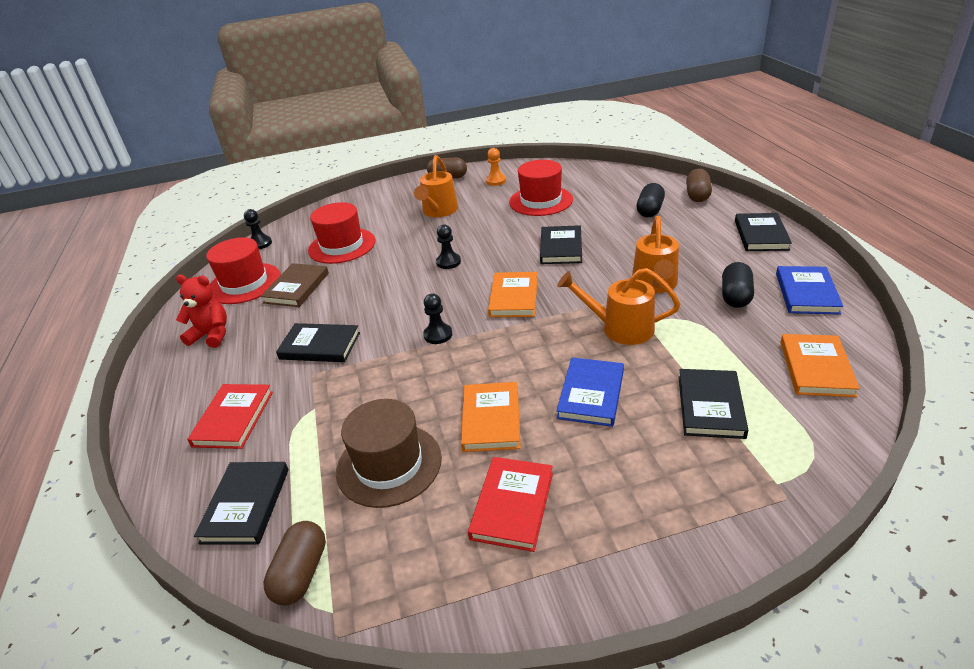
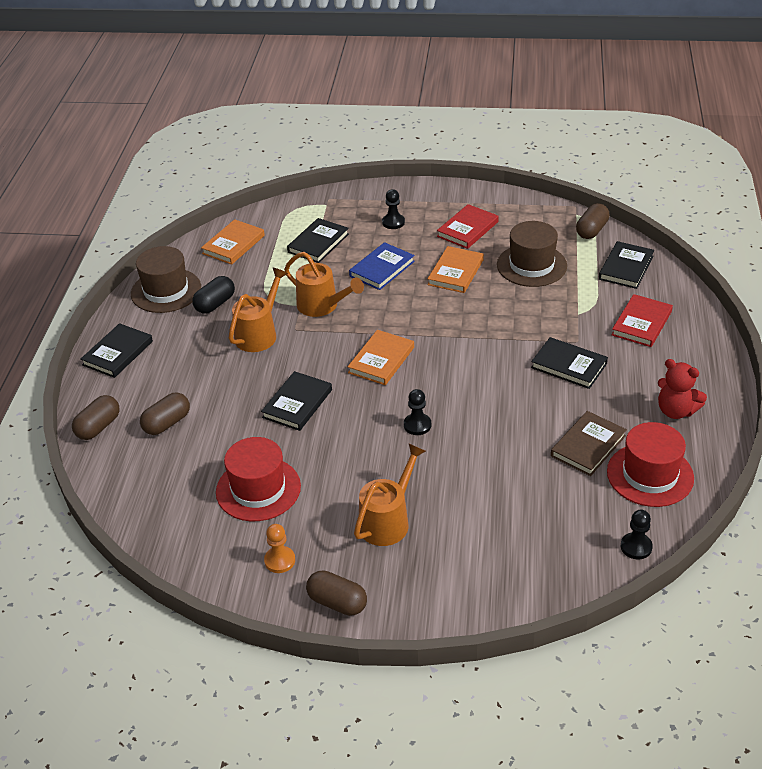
camera: 160 degrees left, 5 degrees up
(342, 246) = (528, 499): red hat -> none
(438, 335) = (464, 344): black pawn -> black pawn (393, 222)
(650, 210) = (167, 423): black capsule -> brown capsule
(806, 293) = (166, 291): blue book -> brown hat

